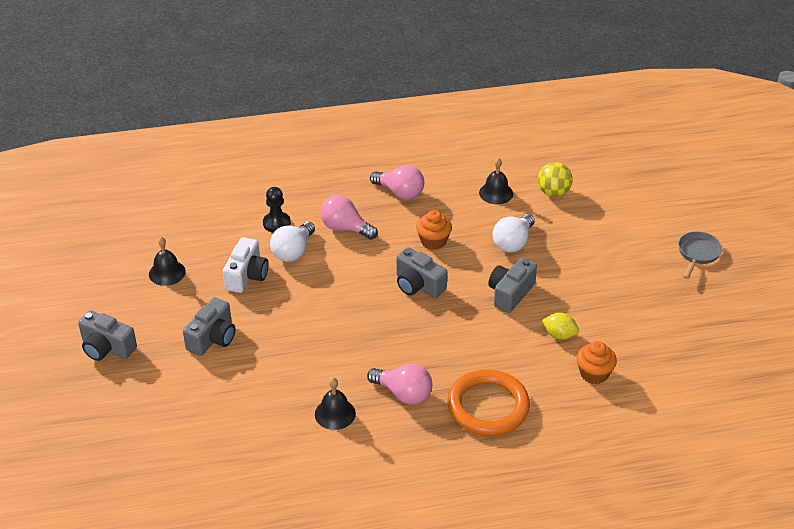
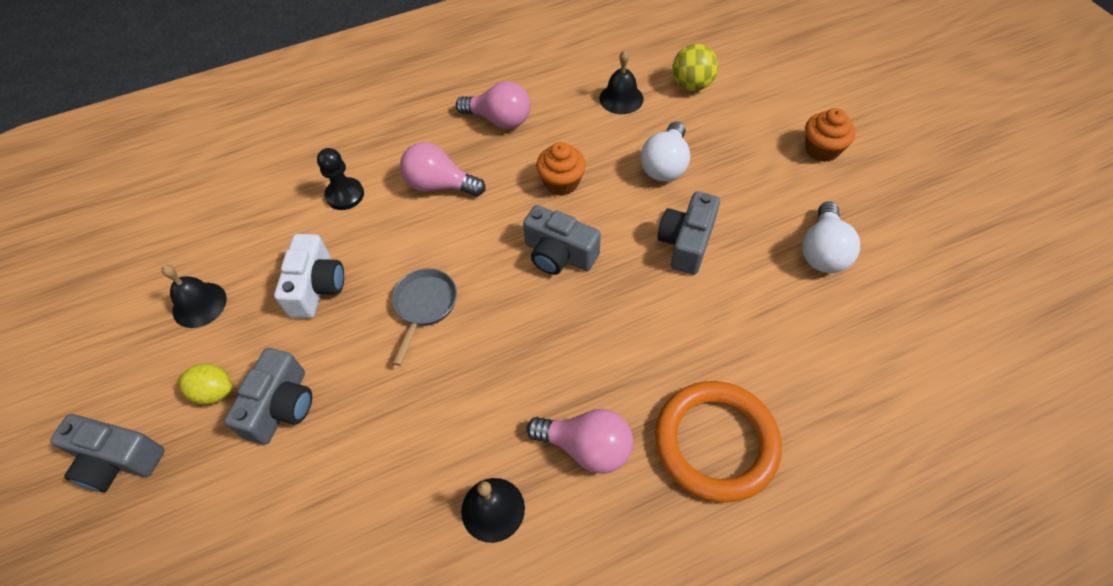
camera: 10 degrees left, 15 degrees up
(293, 251) = (375, 235): white light bulb -> white light bulb (823, 251)
(559, 335) = (773, 296): yellow lemon -> yellow lemon (214, 392)
(594, 373) = (843, 351): orange cupcake -> orange cupcake (822, 149)
(697, 254) = (900, 137): grey pan -> grey pan (424, 306)

